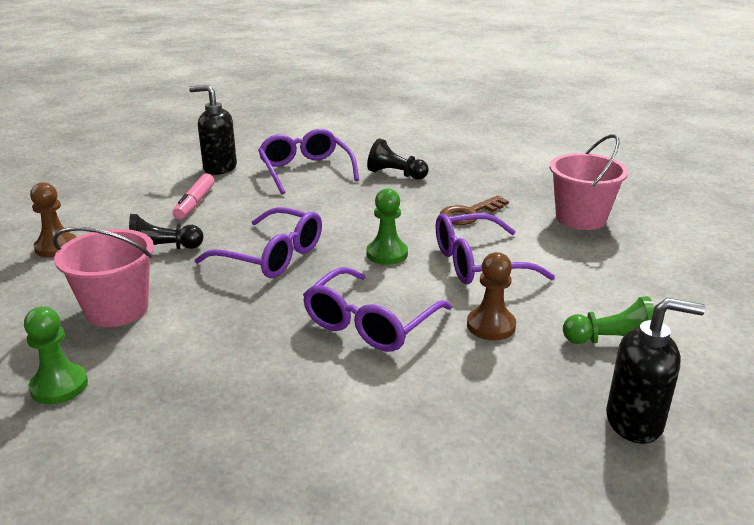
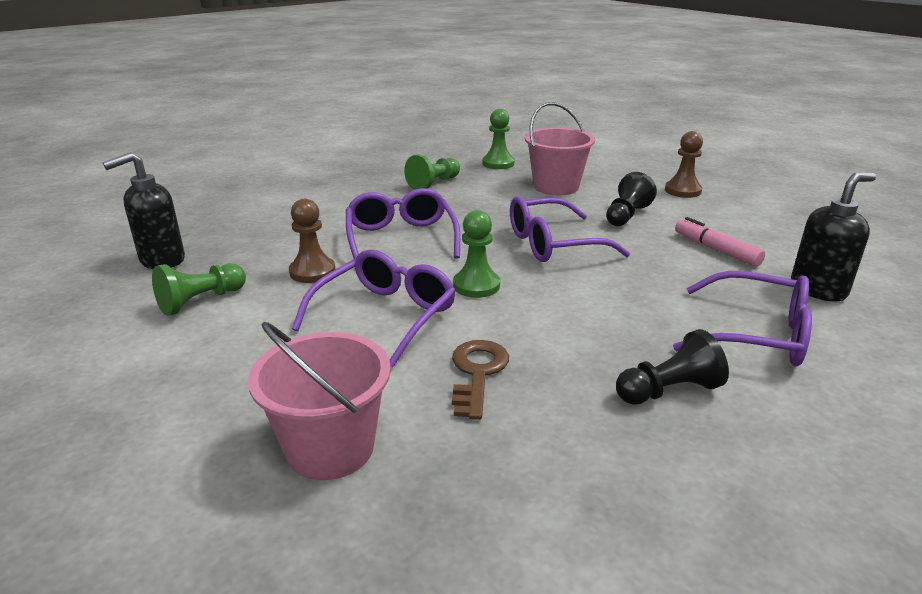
camera: 135 degrees right, 0 degrees up
(200, 391) = (434, 184): none -> green pawn

